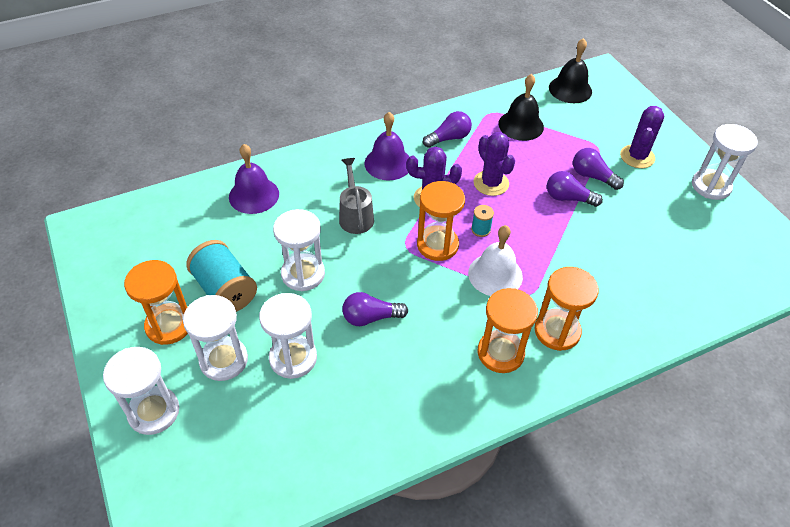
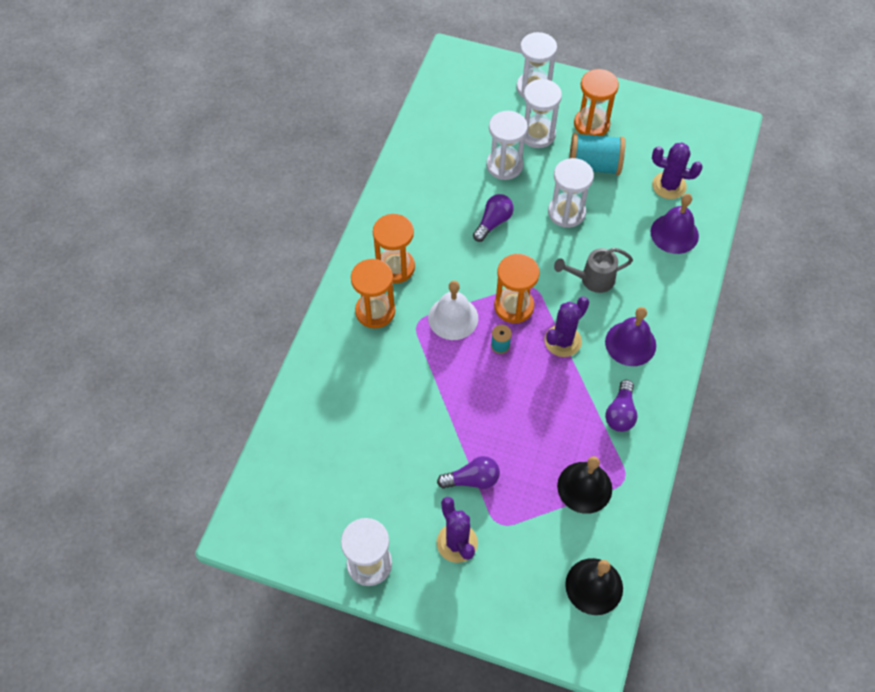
camera: 135 degrees right, 10 degrees up
(355, 215) = (592, 279): grey watering can -> grey watering can turned 135 degrees clockwise
(491, 183) = (538, 396): purple cactus -> purple cactus (669, 186)
(568, 198) = (469, 436): purple light bulb -> none

